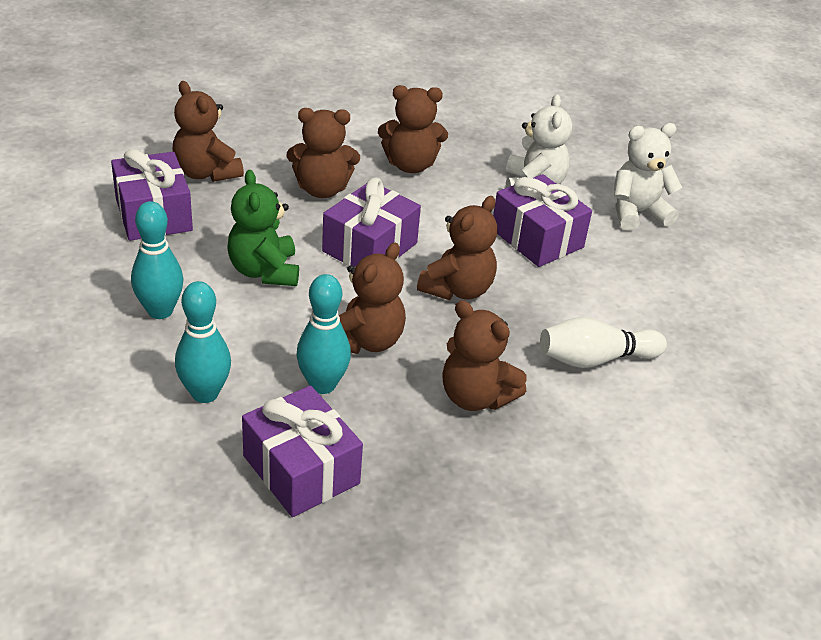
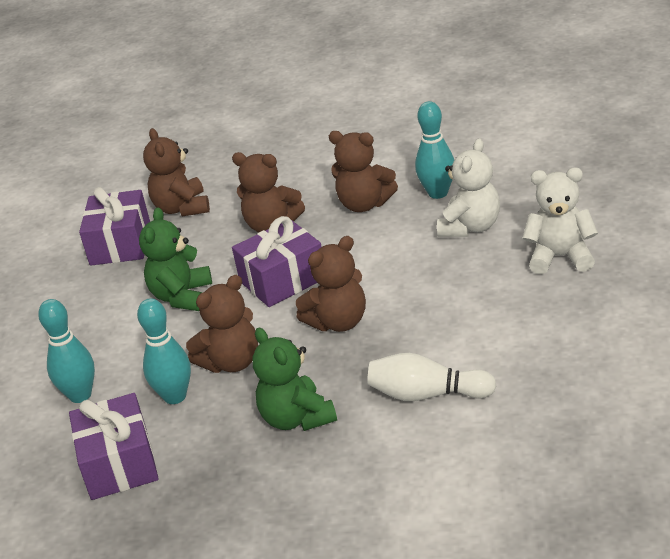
camera: 30 degrees right, 5 degrees down
(160, 311) = (82, 325): turquoise bowling pin -> turquoise bowling pin (438, 193)
(475, 397) = (297, 418): brown teddy bear -> green teddy bear
(537, 238) = (443, 278): purple gift -> none

